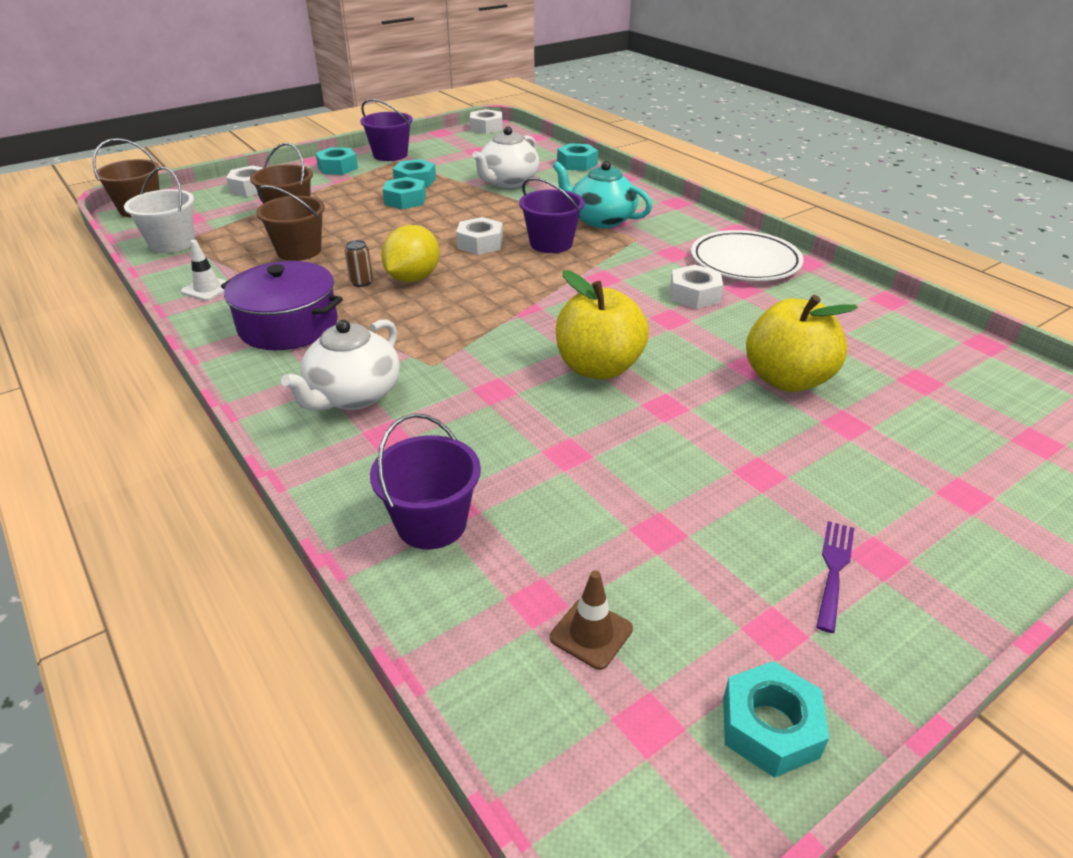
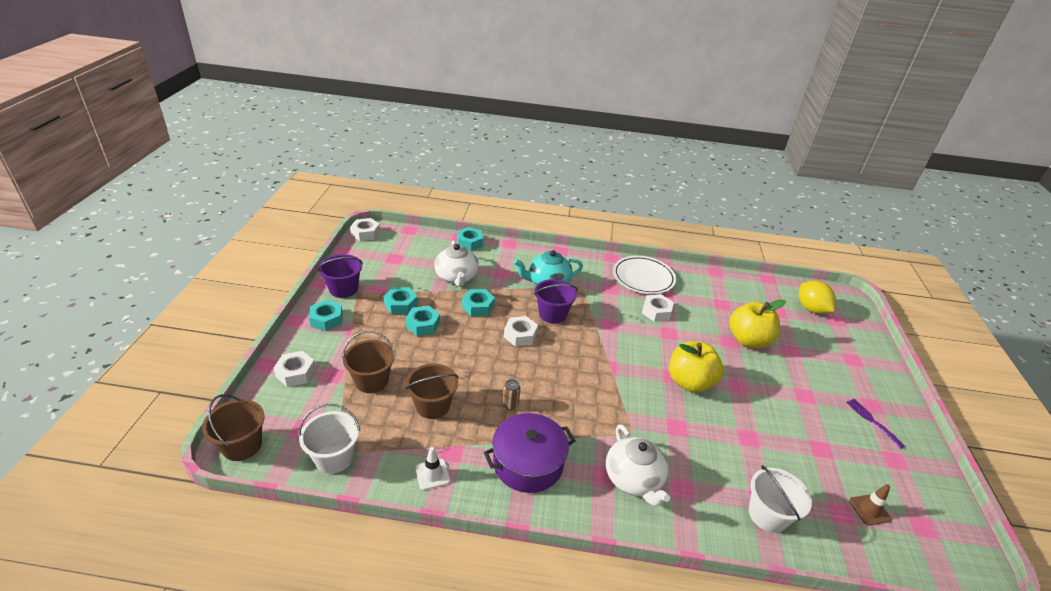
camera: 50 degrees left, 0 degrees up
(413, 278) = (530, 383): yellow lemon -> yellow lemon (811, 309)
(431, 523) = (767, 515): purple bucket -> white bucket
(770, 727) = (939, 496): turquoise nut -> turquoise nut (478, 306)

